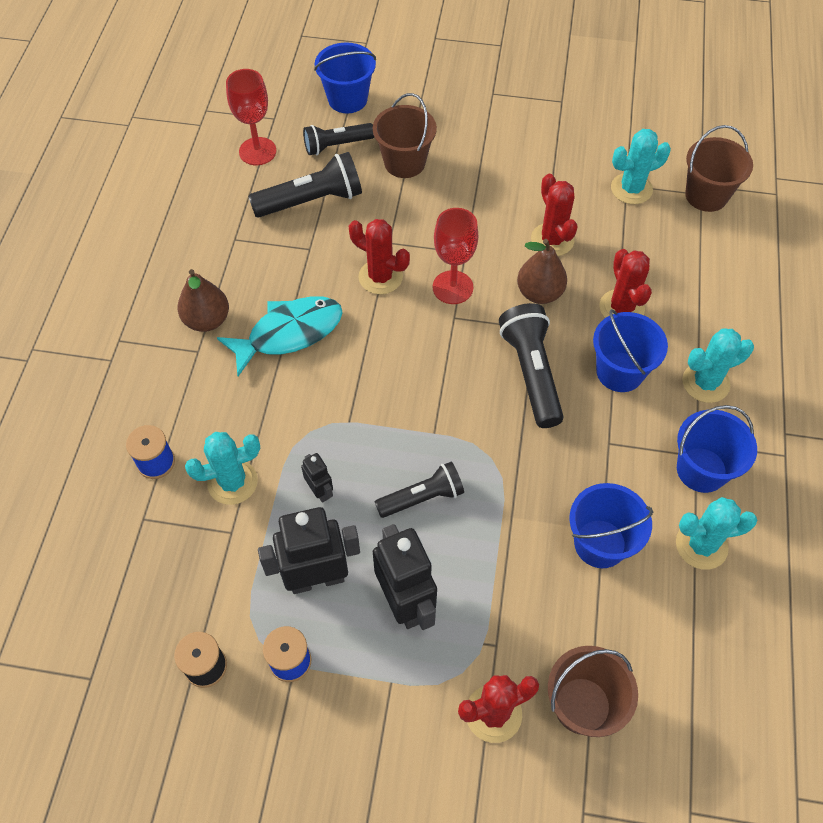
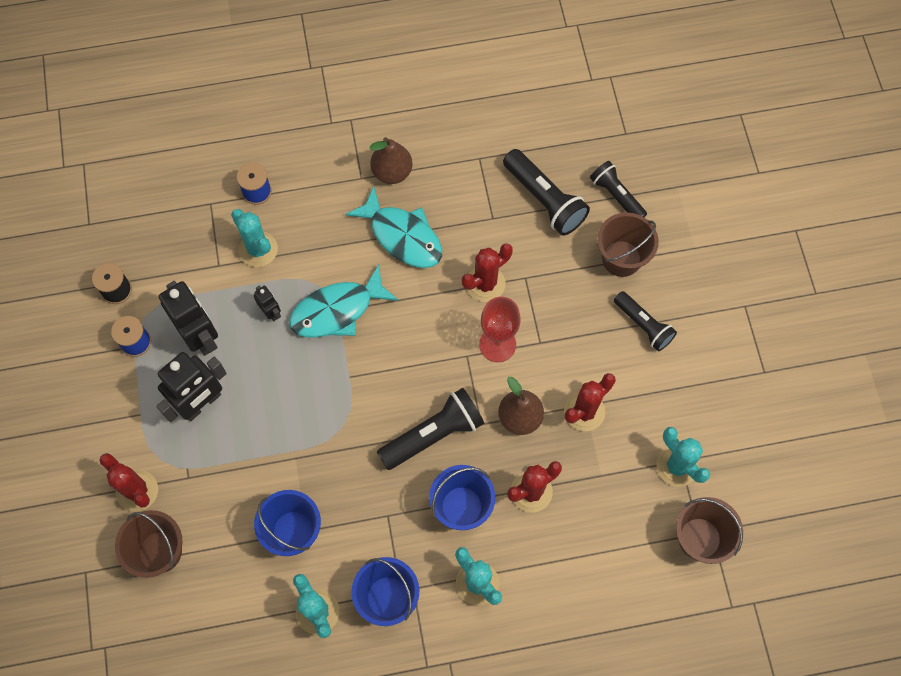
camera: 70 degrees right, 10 degrees up
(257, 151) = (581, 136): red goblet -> none
(320, 491) = (271, 312): black robot -> black robot turned 75 degrees counterclockwise
(347, 99) = (677, 183): blue bucket -> none
(349, 421) = (337, 310): none -> turquoise fish
(380, 277) = (485, 284): red cactus -> red cactus turned 45 degrees clockwise
(422, 498) = (289, 387): black flashlight -> black flashlight (643, 325)

